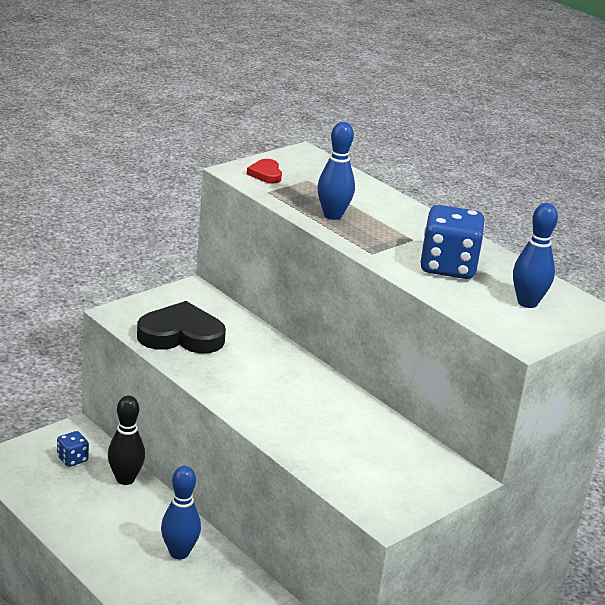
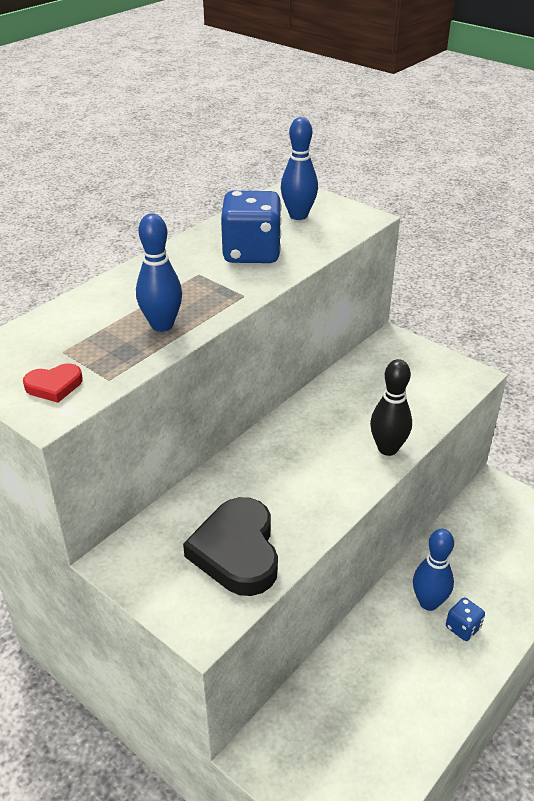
camera: 95 degrees left, 10 degrees up
(72, 459) = (315, 742): blue dice -> blue dice (463, 627)
(125, 479) = (333, 676): black bowling pin -> black bowling pin (387, 448)

